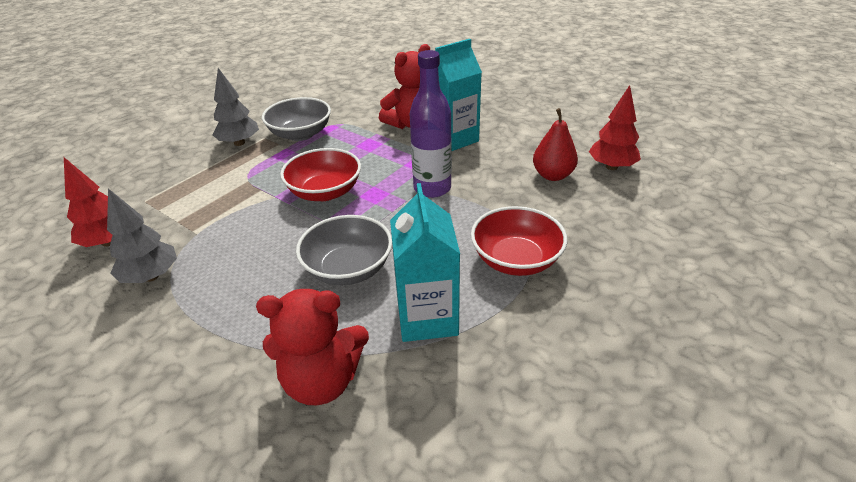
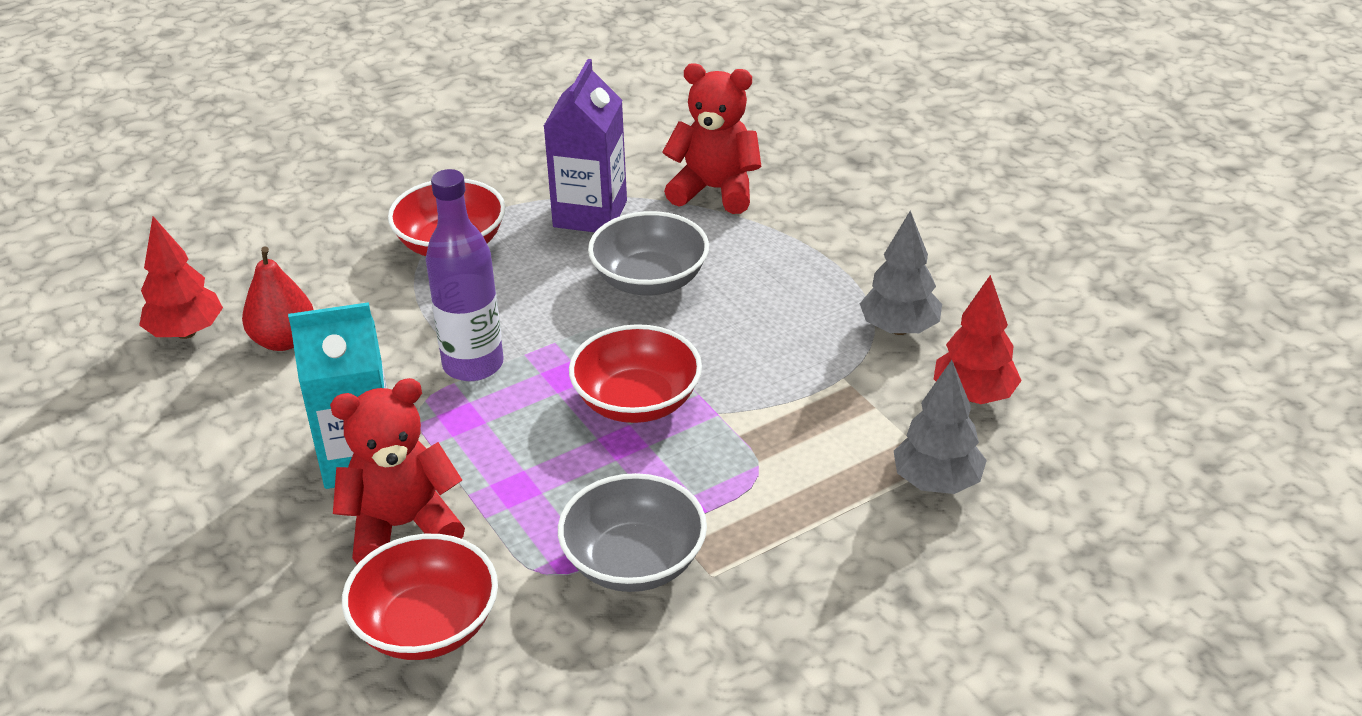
camera: 160 degrees left, 0 degrees up
(239, 143) = (764, 570): grey tree -> grey tree (936, 482)
(376, 102) = (426, 626): none -> red bowl
(427, 318) = (590, 214): turquoise carton -> purple carton

